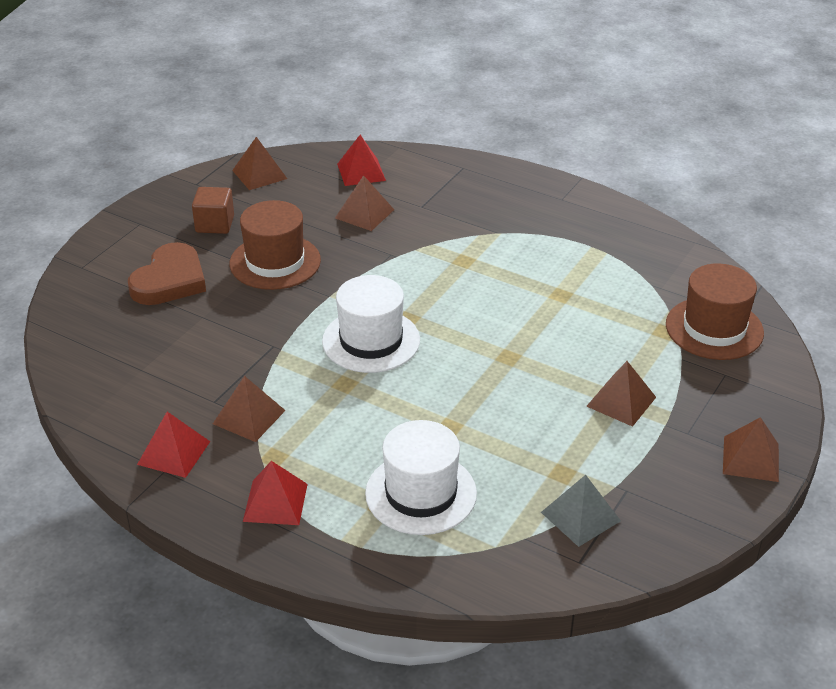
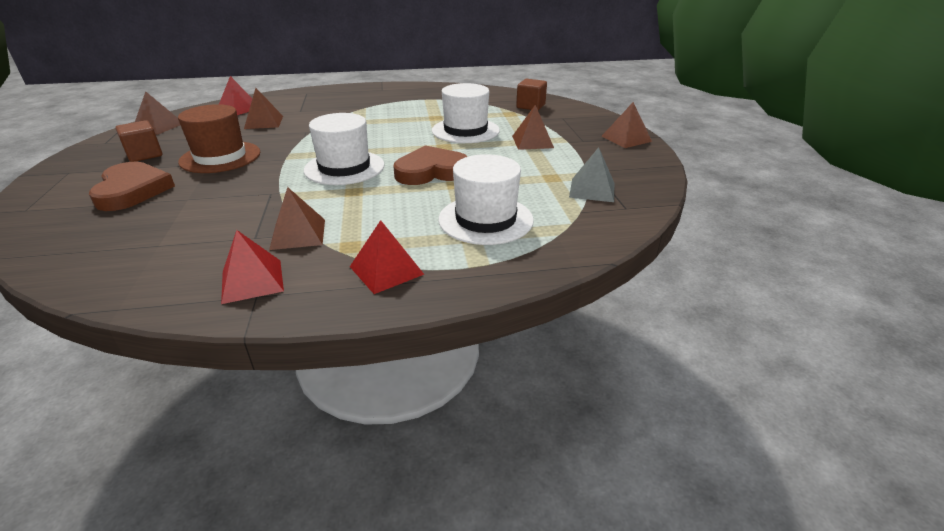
camera: 40 degrees left, 5 degrees down
(448, 393) = (431, 171): none -> brown heart
(567, 339) = (465, 130): none -> white hat
(714, 328) = (530, 106): brown hat -> brown cube

